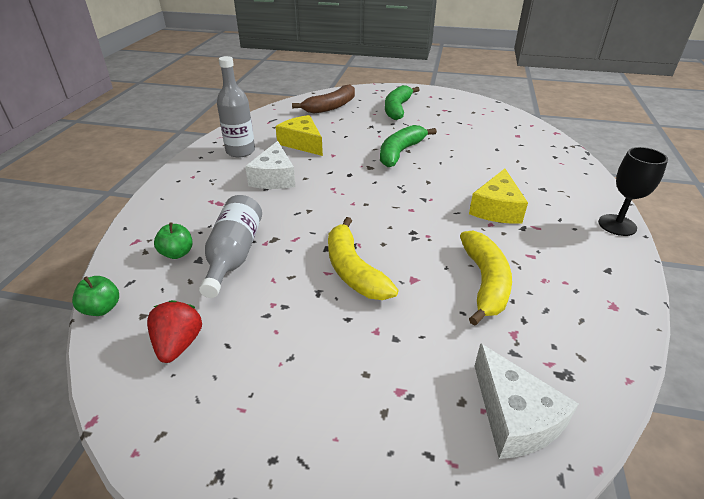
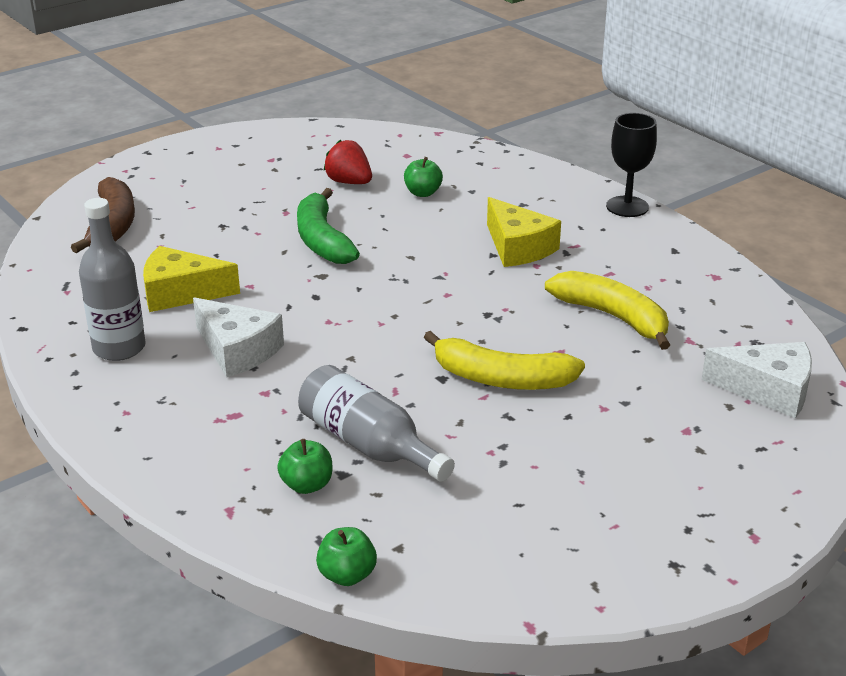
camera: 50 degrees left, 5 degrees down
(178, 344) = (480, 535): red strawberry -> red strawberry (349, 182)
(397, 109) = (210, 186): green banana -> none
(492, 156) = (422, 193): none -> green apple

